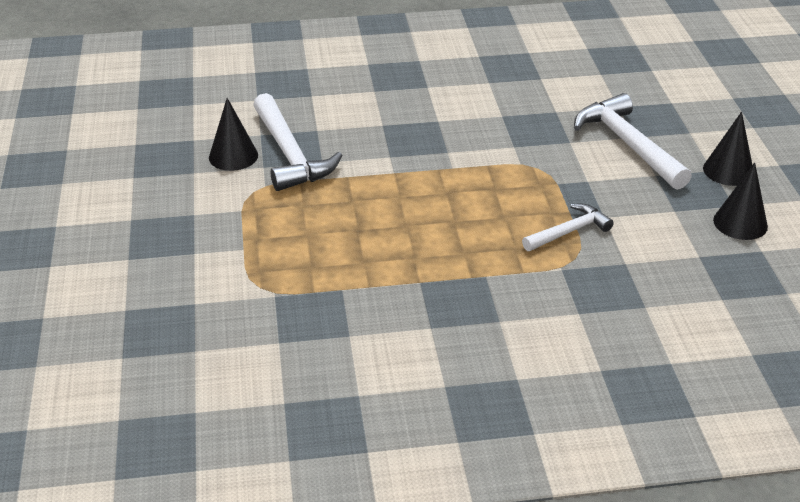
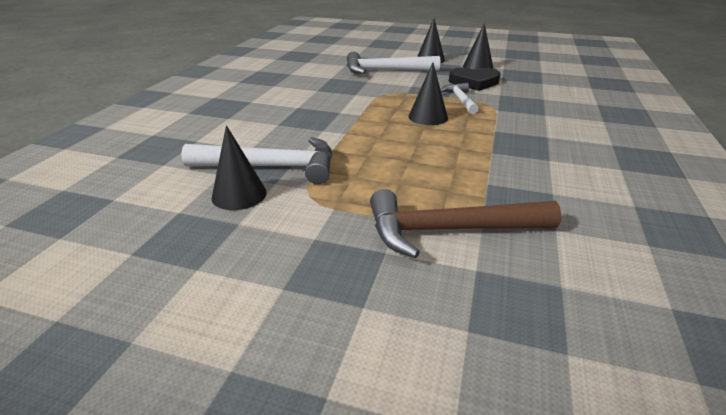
camera: 65 degrees left, 5 degrees down
(242, 279) = (449, 230): none -> brown hammer
(485, 217) = (428, 117): none -> black cone
(656, 231) = (474, 82): none -> black heart

